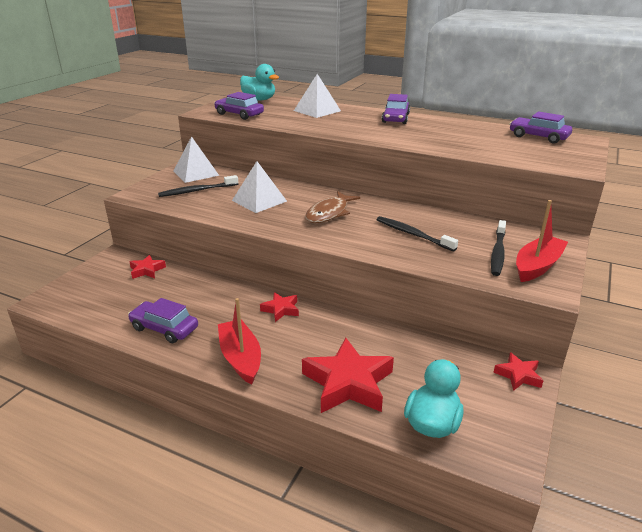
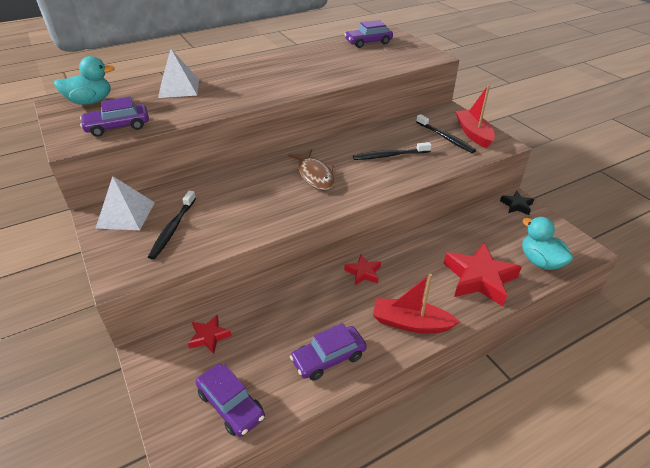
camera: 55 degrees left, 10 degrees up
(259, 201) = (246, 200): white pyramid -> none
(395, 118) = (256, 67): purple car -> purple car (231, 405)
(518, 375) = (516, 205): red star -> black star

